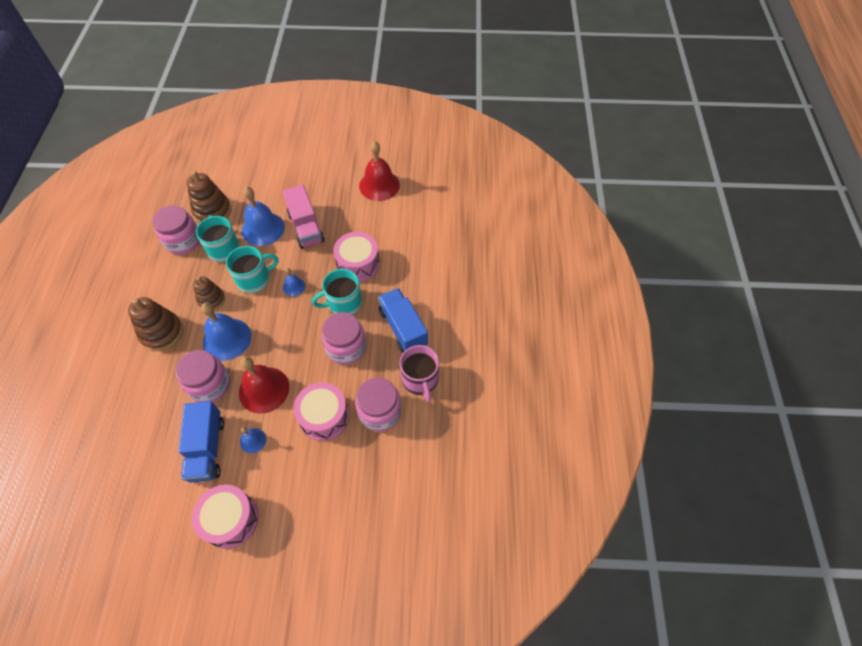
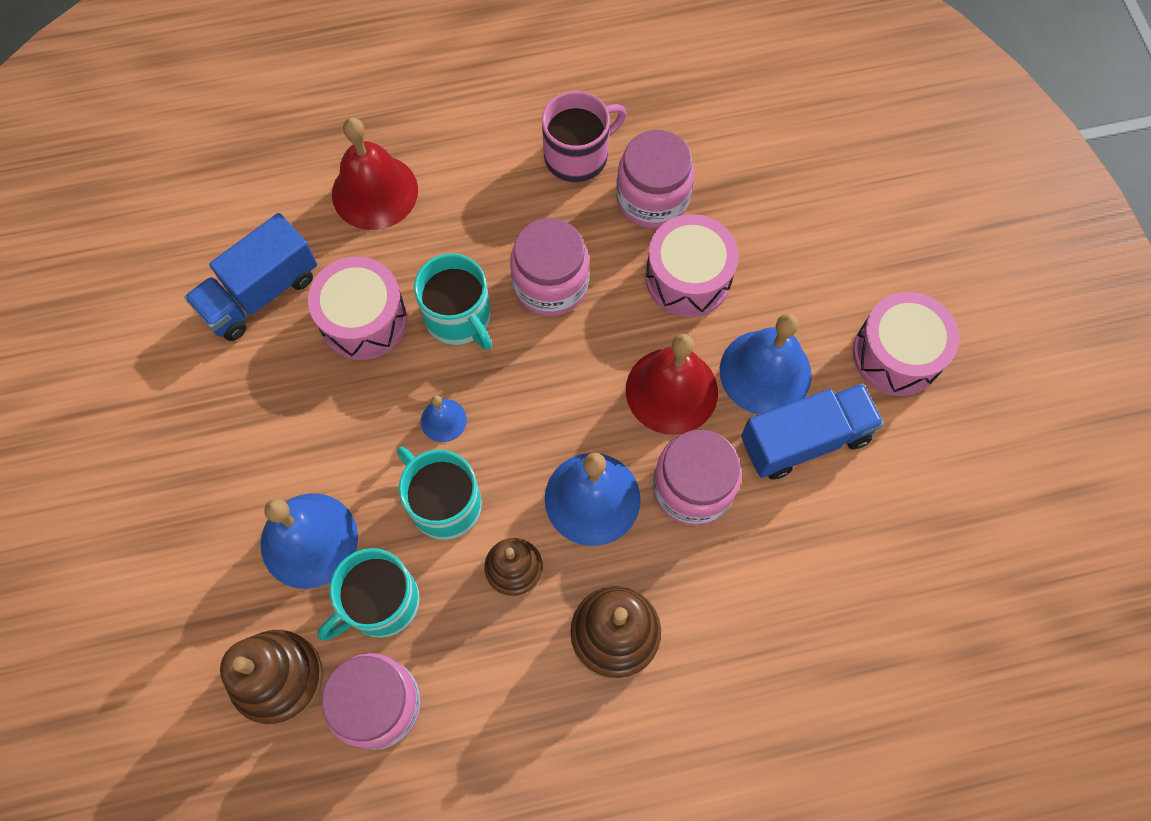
camera: 105 degrees left, 10 degrees up
(253, 440) = (765, 372): blue bell -> blue bell, size x2.03
(306, 227) = (289, 450): pink truck -> none
(379, 185) = (144, 341): red bell -> red bell (375, 192)
(403, 328) = (486, 206): blue truck -> blue truck (261, 293)

